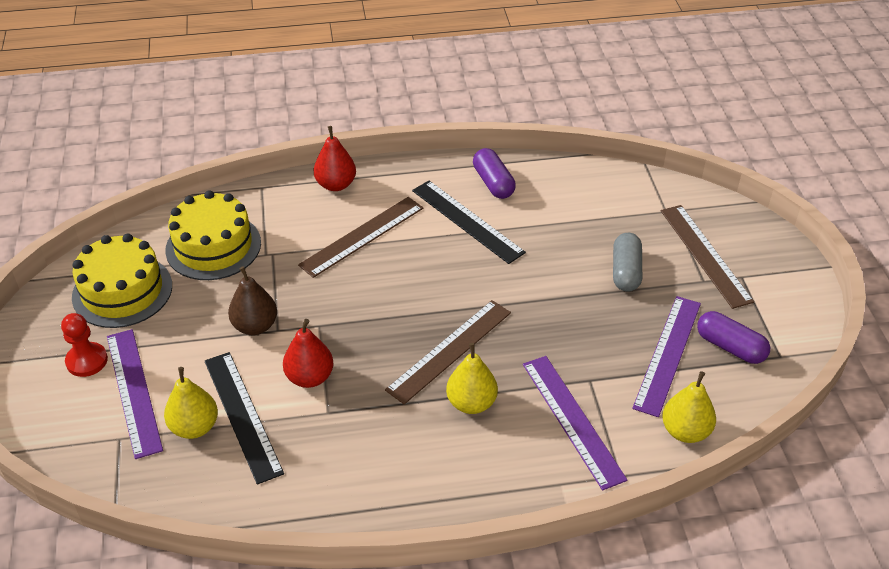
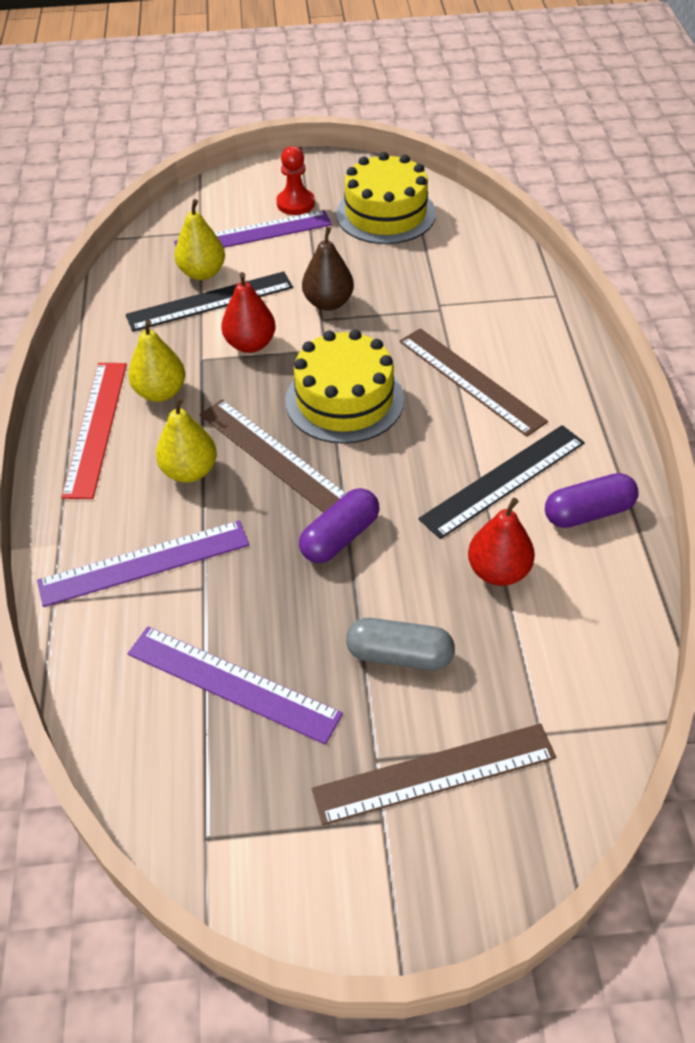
camera: 95 degrees right, 5 degrees up
(213, 246) = (451, 266): yellow cake -> yellow cake (344, 400)
(336, 185) = (567, 356): red pear -> red pear (498, 571)
(421, 481) = (95, 427): none -> red ruler
(685, 431) = (98, 682): yellow pear -> yellow pear (160, 392)
(730, 347) = (234, 769): purple capsule -> purple capsule (340, 537)

